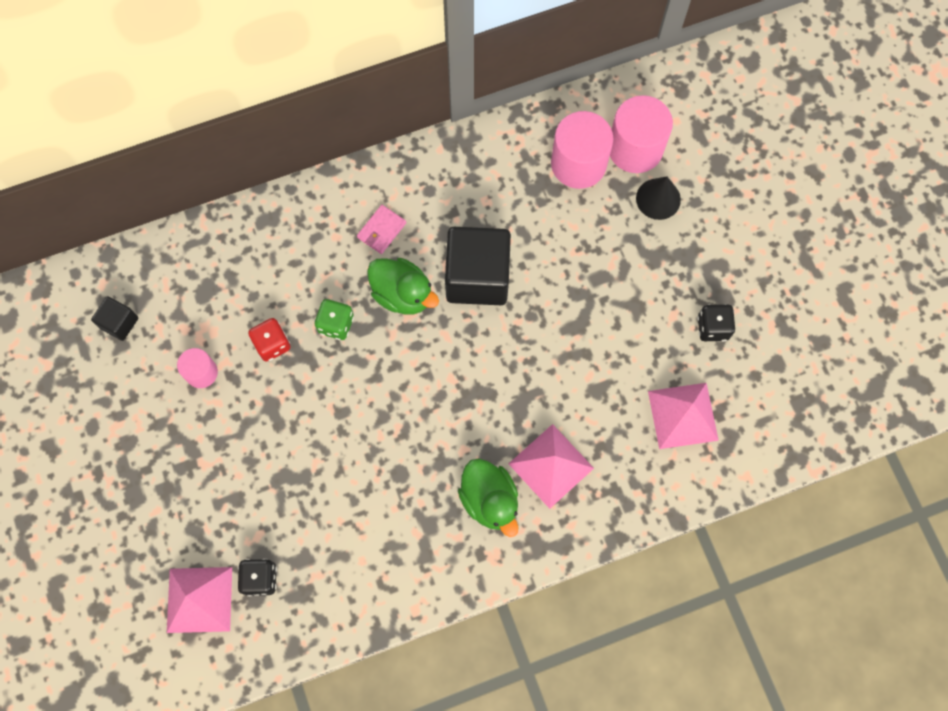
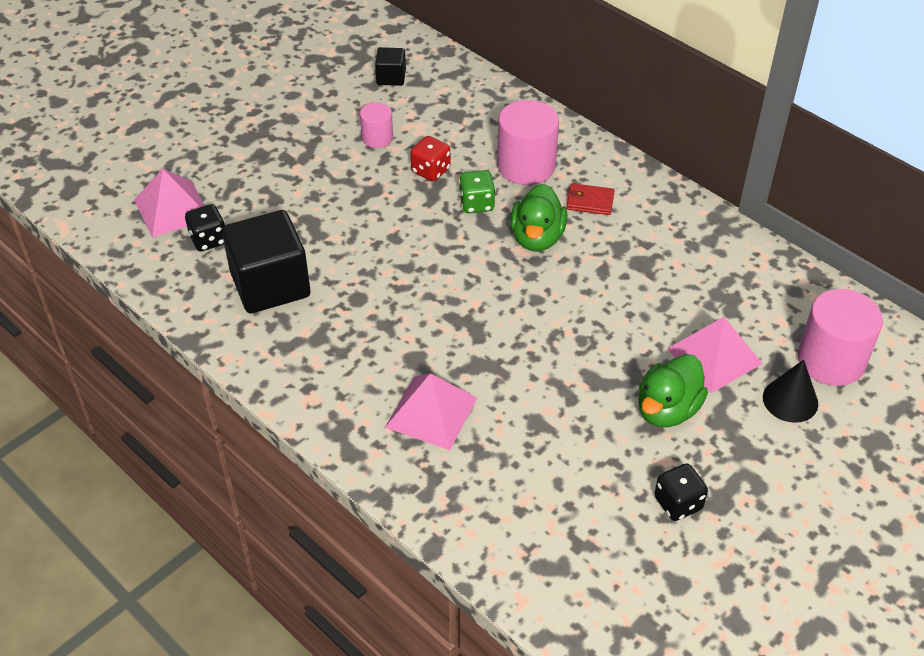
camera: 65 degrees right, 25 degrees down
(381, 230) = (590, 201): pink wallet -> red wallet
(477, 277) = (593, 285): black cube -> black cube (270, 285)
(490, 500) = (368, 375): green duck -> green duck (667, 410)
(578, 163) = (774, 319): pink cylinder -> pink cylinder (526, 166)
(683, 415) = (557, 510): pink pyramid -> pink pyramid (714, 356)

